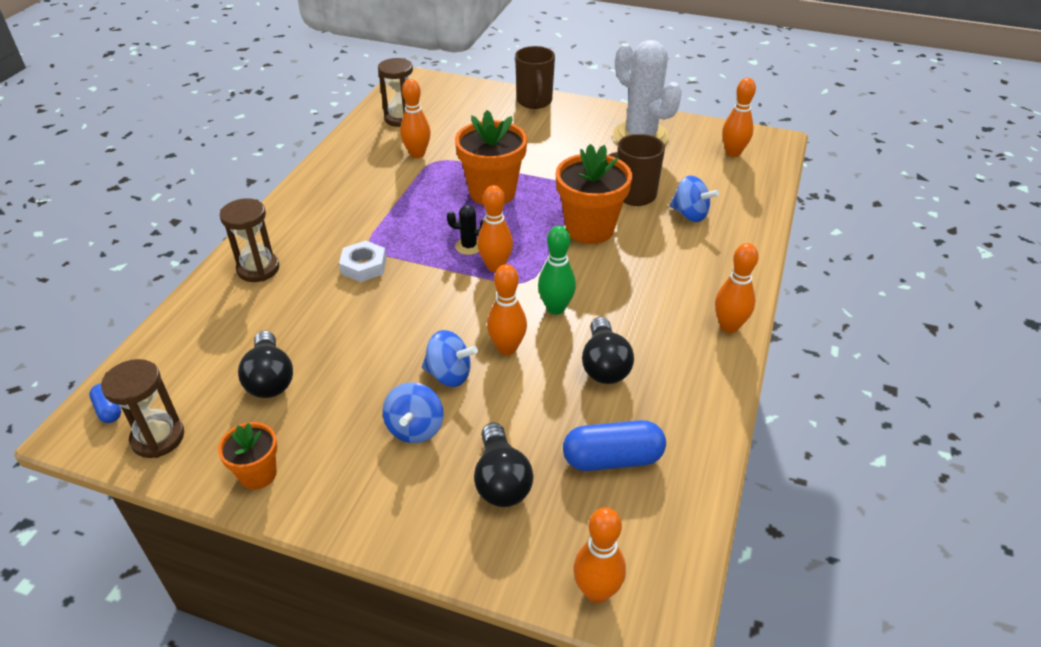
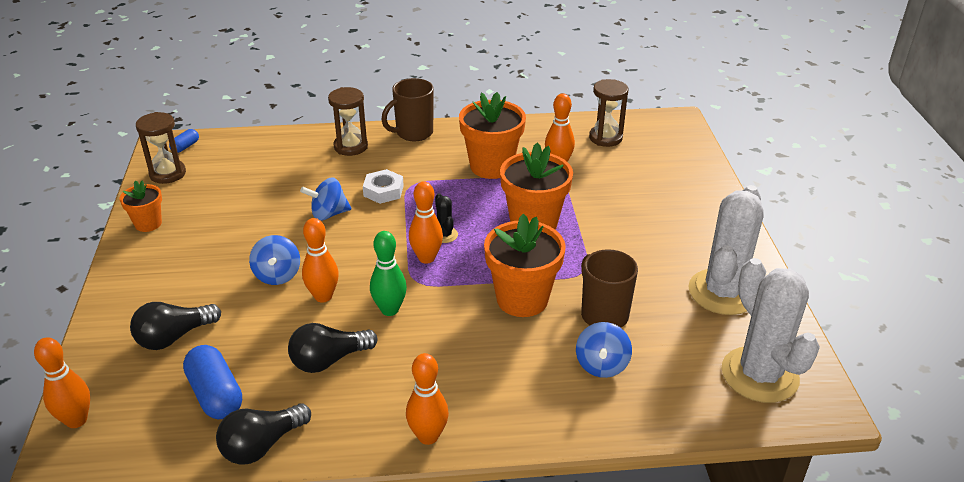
camera: 65 degrees right, 5 degrees down
(270, 379) = (238, 195): black light bulb -> black light bulb (262, 445)
(385, 190) = (491, 166): none -> orange flower pot
(415, 428) = (213, 277): blue spinning top -> blue spinning top (328, 214)
(534, 102) = (715, 202): brown mug -> brown mug (413, 133)
(733, 153) = (759, 375): orange bowling pin -> white cactus

